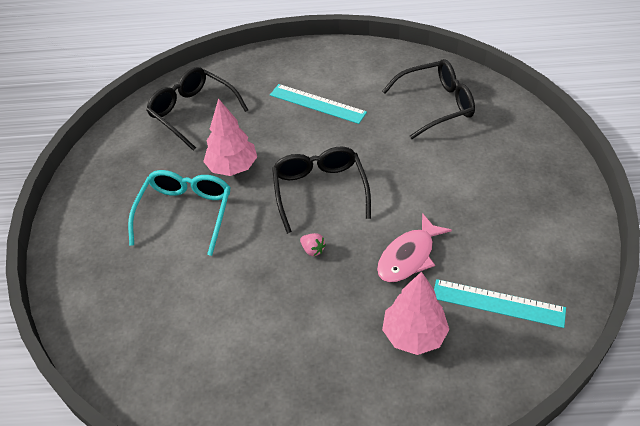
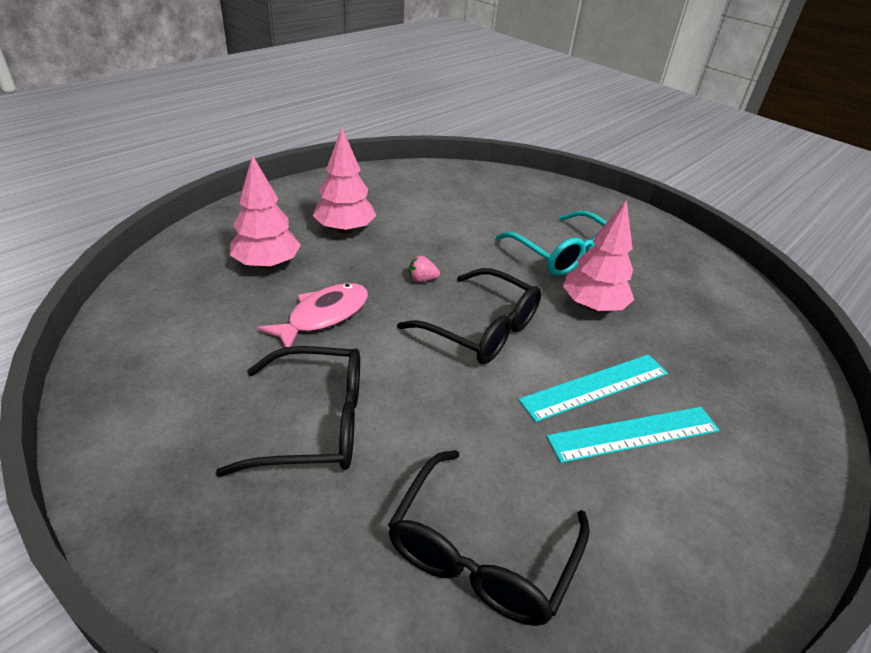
camera: 130 degrees right, 10 degrees down
(193, 112) = (723, 336): black glasses -> black glasses (313, 423)
(317, 343) = (345, 230): none -> pink tree
(409, 256) = (323, 316): pink fish -> pink fish turned 45 degrees clockwise
(498, 303) = (196, 319): turquoise ruler -> turquoise ruler (595, 386)

